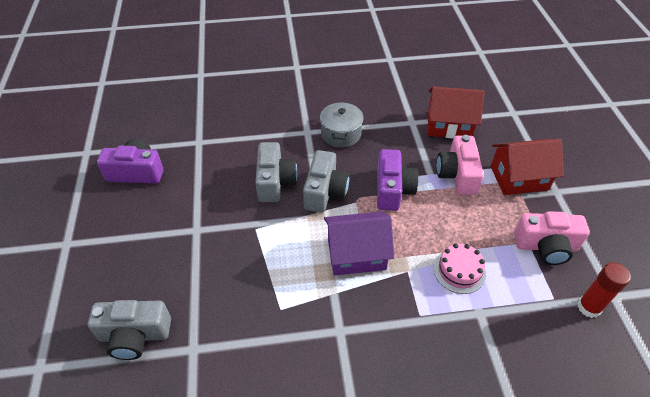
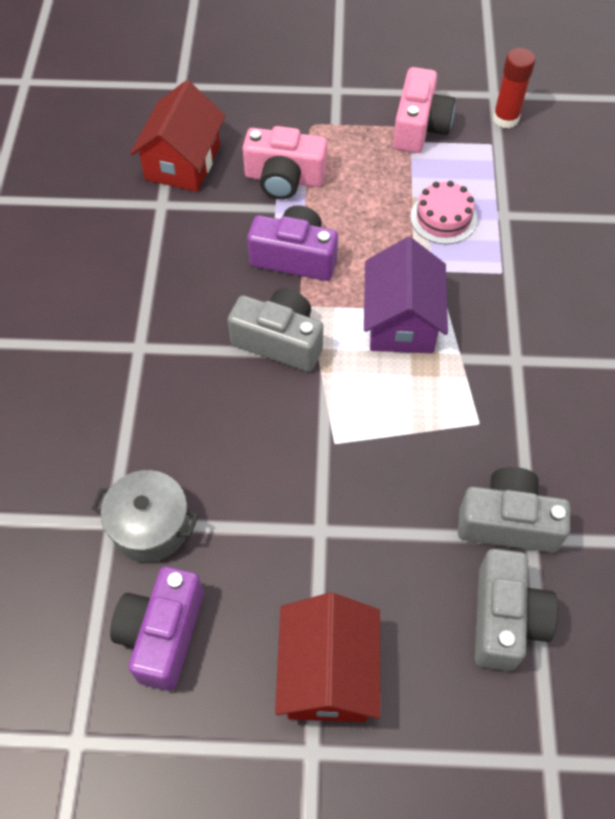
camera: 80 degrees left, 10 degrees up
(275, 182) = (242, 406): grey camera -> grey camera (508, 522)
(341, 134) = (159, 300): grey pot -> grey pot (150, 526)
(519, 178) = (306, 118): red house -> red house (328, 673)

